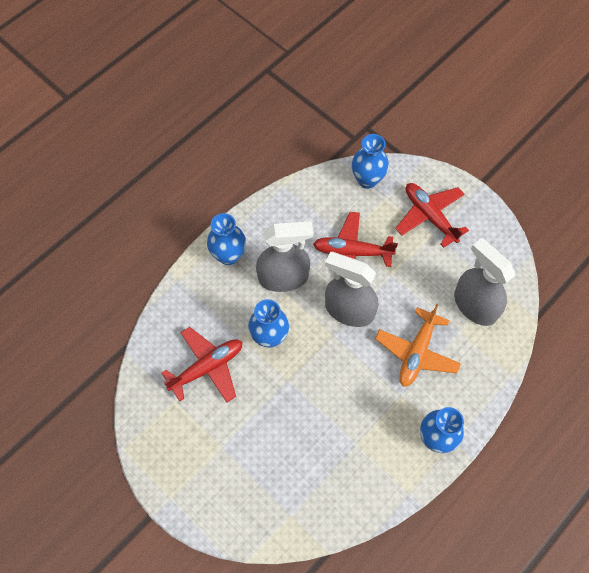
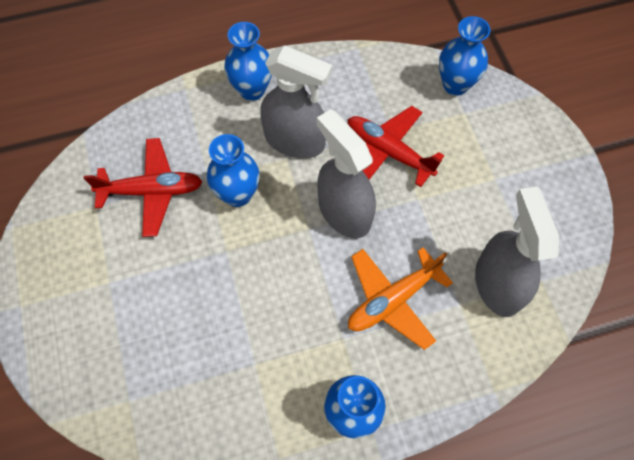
camera: 30 degrees right, 0 degrees up
(430, 216) = (504, 157): red plane -> none

